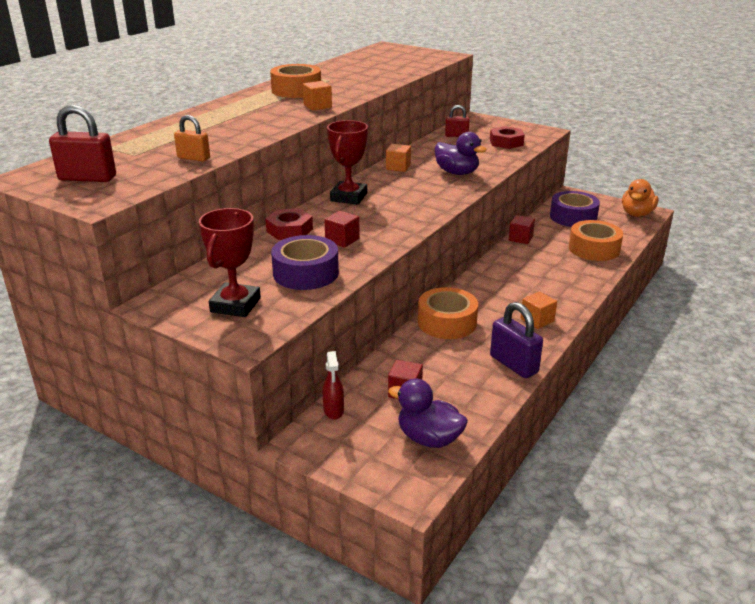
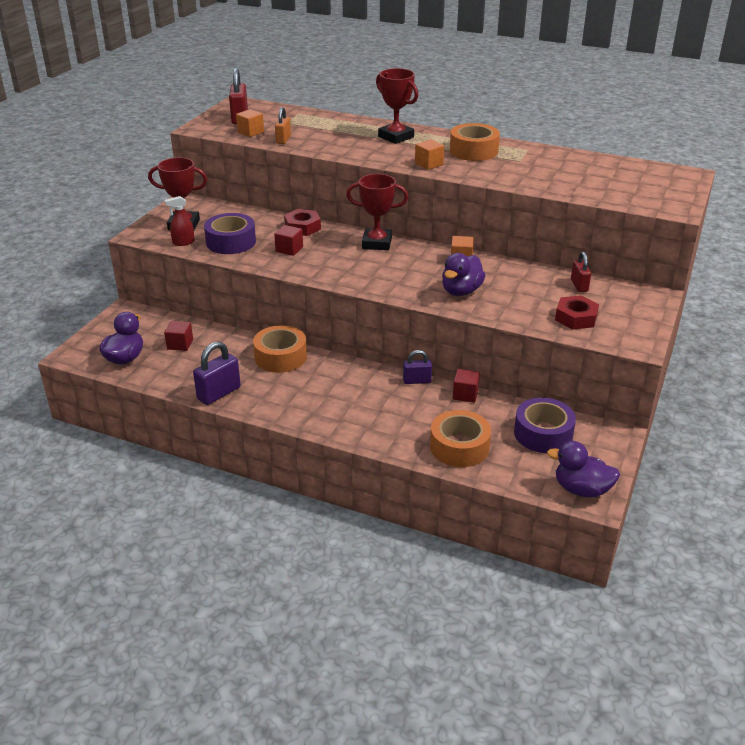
camera: 80 degrees right, 5 degrees up
(234, 112) = (396, 137): none -> red trophy
(333, 411) = (157, 318): red spray bottle -> red spray bottle (183, 242)
(498, 256) = (417, 381): none -> purple padlock
(537, 320) = (293, 405): orange cube -> orange cube (250, 132)
(637, 214) = (581, 489): orange duck -> purple duck

